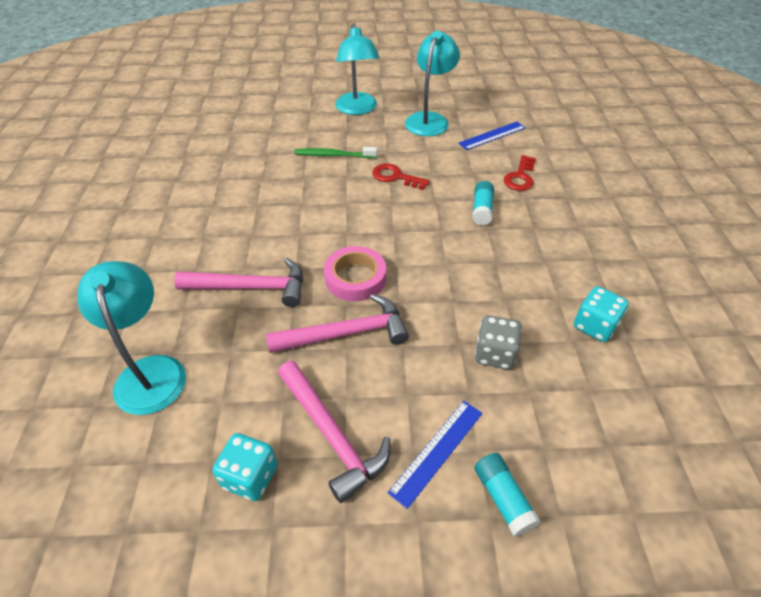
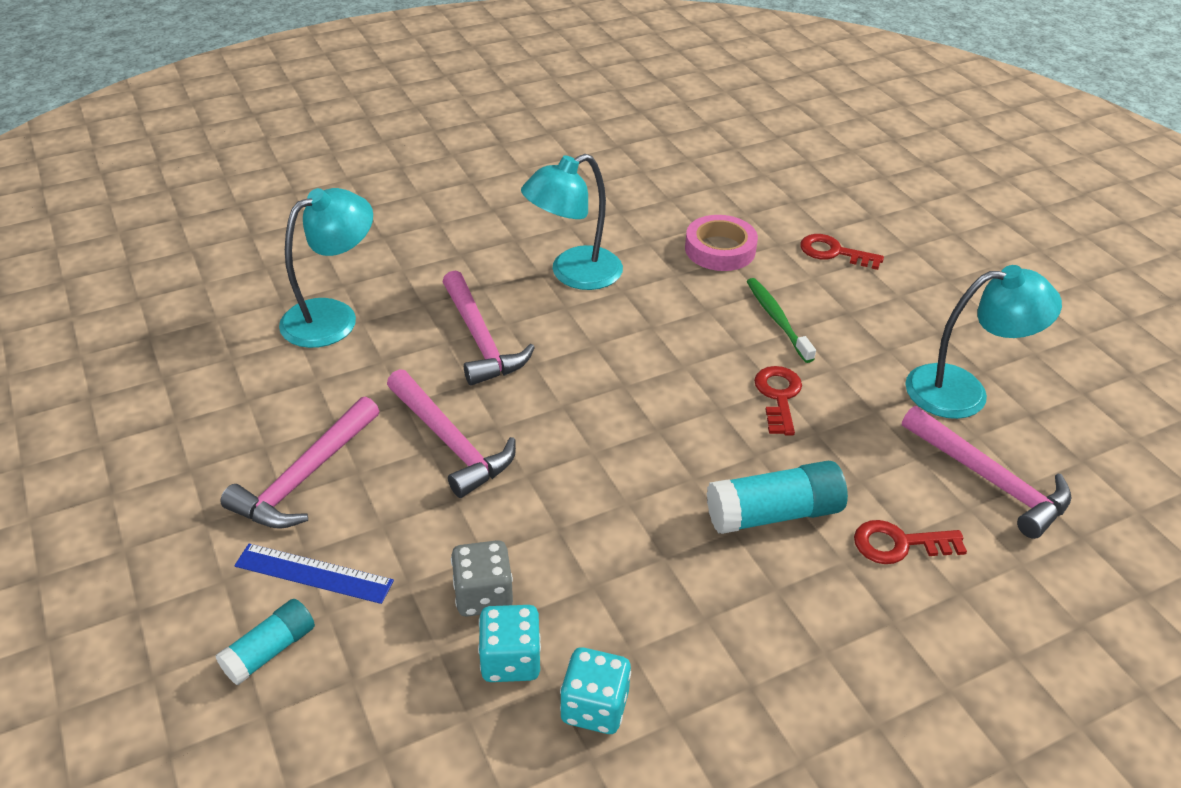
camera: 65 degrees right, 5 degrees down
(250, 477) = (237, 434): turquoise dice -> turquoise dice (510, 660)
(294, 117) = (834, 252): none -> red key
(355, 278) = (545, 420): pink tape -> pink tape (720, 249)
(357, 109) = (913, 305): turquoise lamp -> turquoise lamp (573, 274)
(482, 210) = (774, 514): turquoise glue stick -> turquoise glue stick, size x1.59
(492, 135) = (990, 481): blue ruler -> pink hammer

